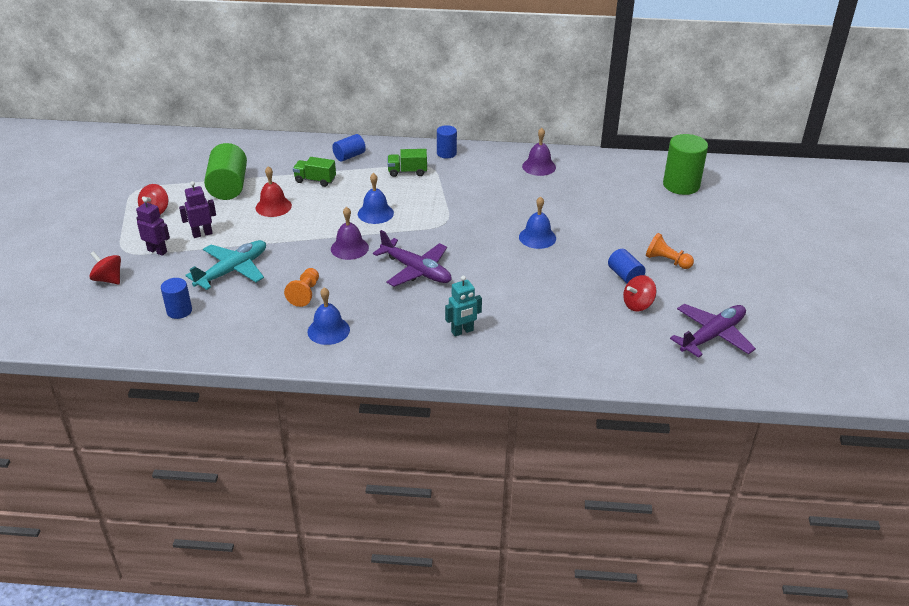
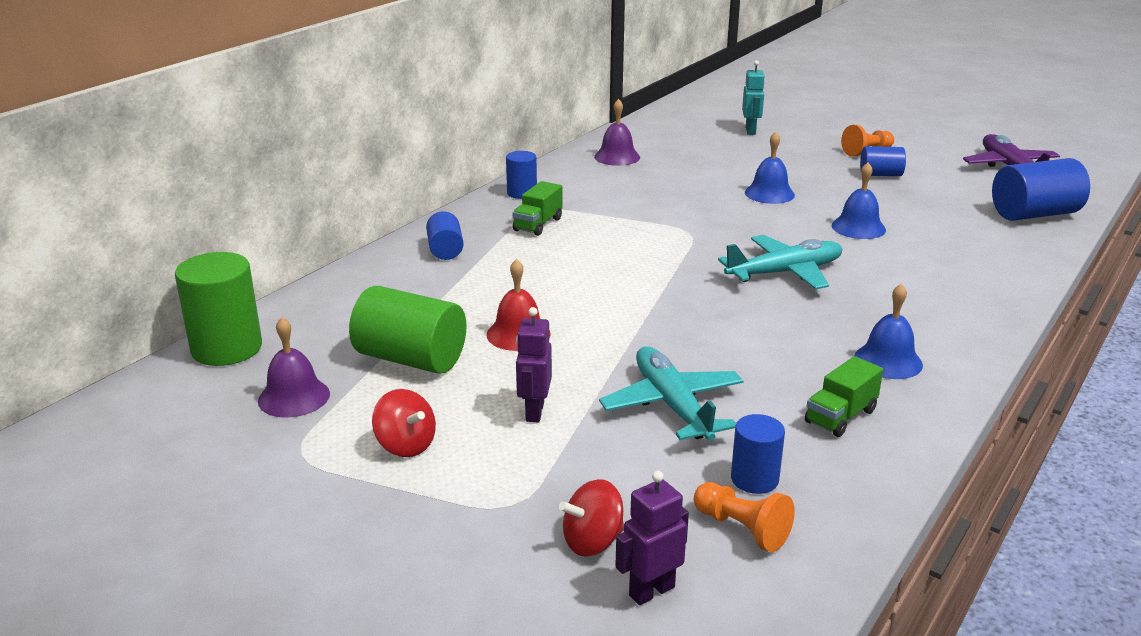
camera: 60 degrees left, 10 degrees down
(157, 251) = (544, 467): purple robot -> purple robot (651, 591)
(305, 293) = (783, 359): orange pawn -> orange pawn (742, 529)
(315, 180) = (481, 287): green truck -> green truck (840, 416)
(349, 248) = (692, 302): purple bell -> purple bell (294, 397)
(375, 213) = (620, 266): blue bell -> blue bell (858, 227)
(416, 270) = (784, 273): purple plane -> turquoise plane
(462, 331) = (939, 277): turquoise robot -> turquoise robot (751, 131)
(620, 360) = (1034, 214): none -> blue cylinder
(637, 305) = (938, 182): red spinning top -> none
(681, 185) = (730, 112): green cylinder -> green cylinder (227, 348)

